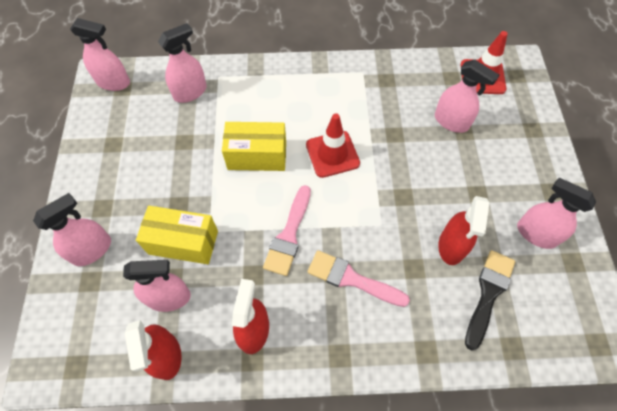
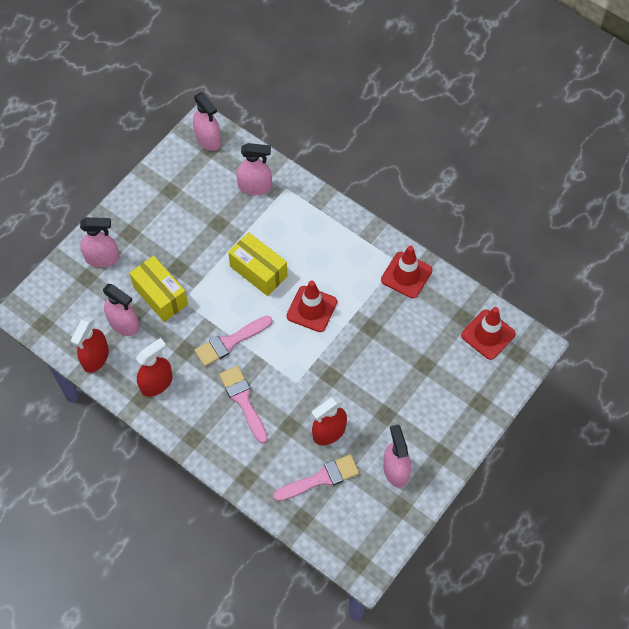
camera: 40 degrees right, 0 degrees up
(379, 76) = (406, 275): none -> red traffic cone
(451, 121) = (423, 350): pink spray bottle -> none
(488, 293) = (321, 478): black brush -> pink brush

